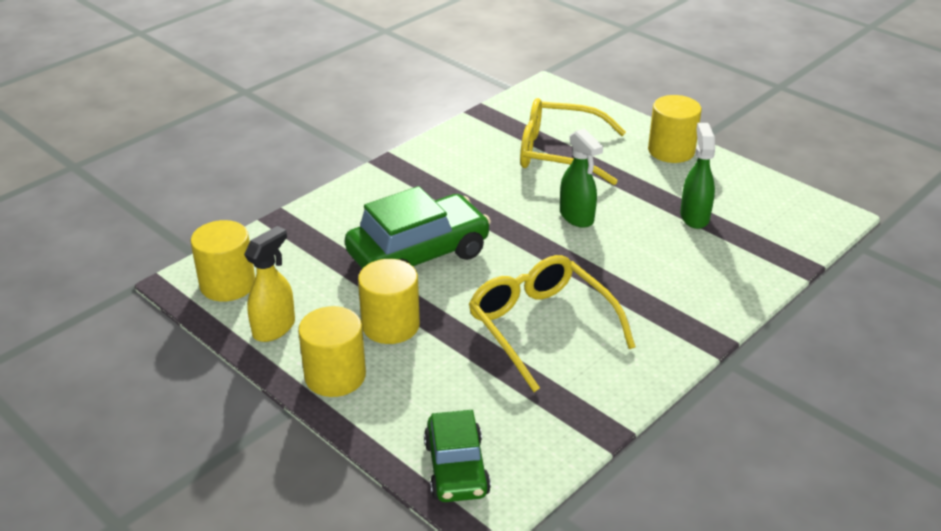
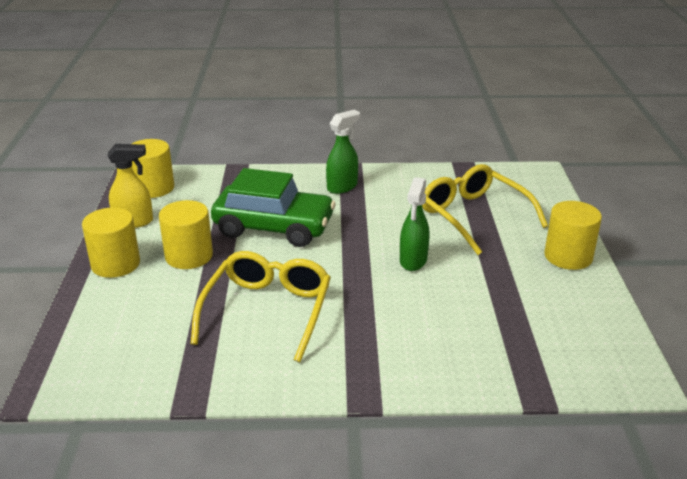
camera: 45 degrees right, 5 degrees down
(456, 468) = (79, 354): green car -> none
(694, 217) = (505, 309): green spray bottle -> green spray bottle (342, 187)

